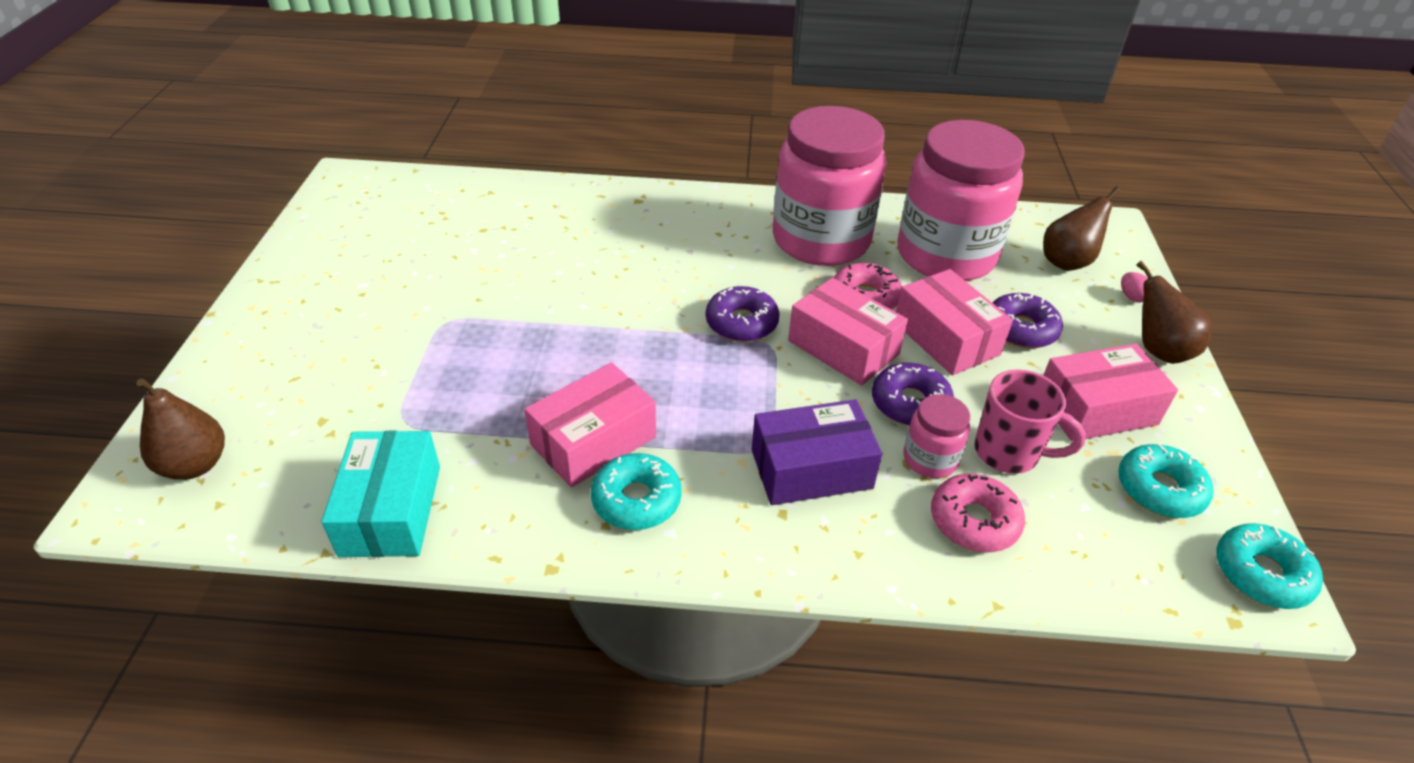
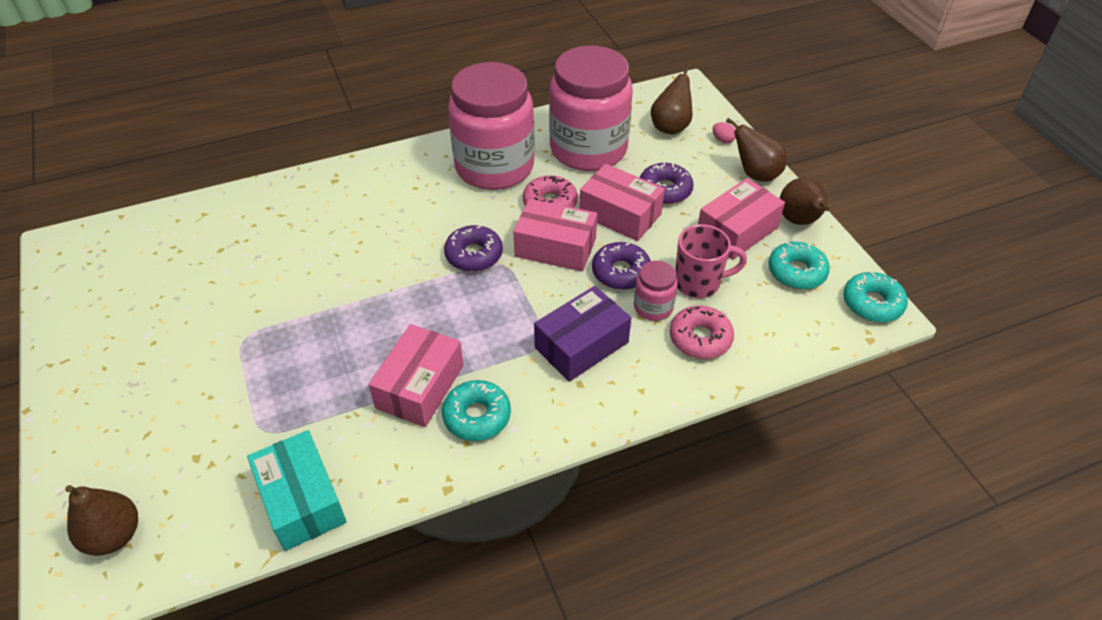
camera: 25 degrees left, 5 degrees up
(1196, 427) = (799, 221): none -> brown pear

